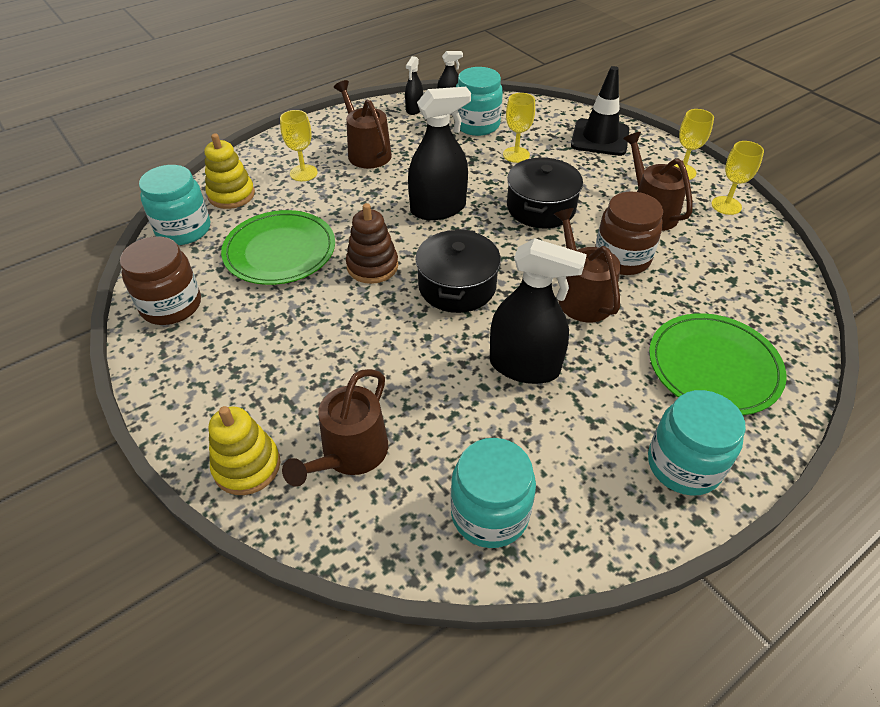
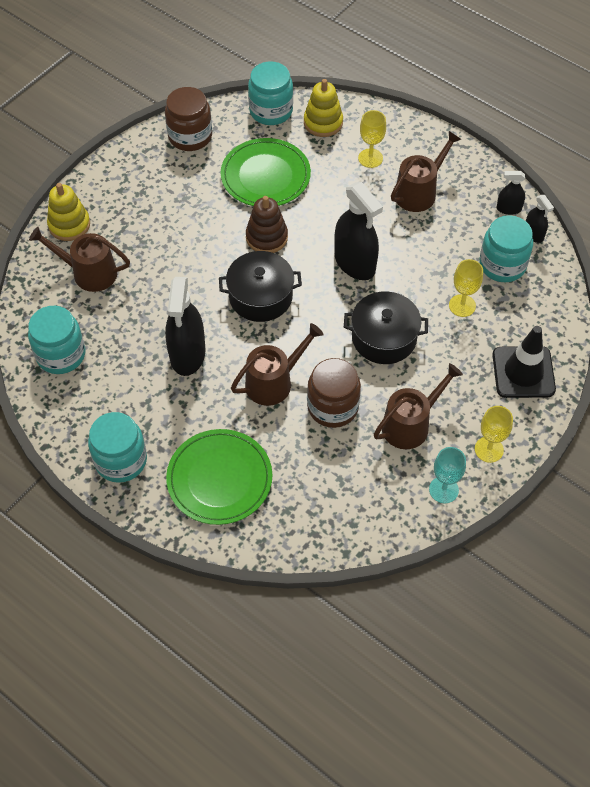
camera: 75 degrees right, 10 degrees up
(726, 205) = (443, 490): yellow goblet -> turquoise goblet

